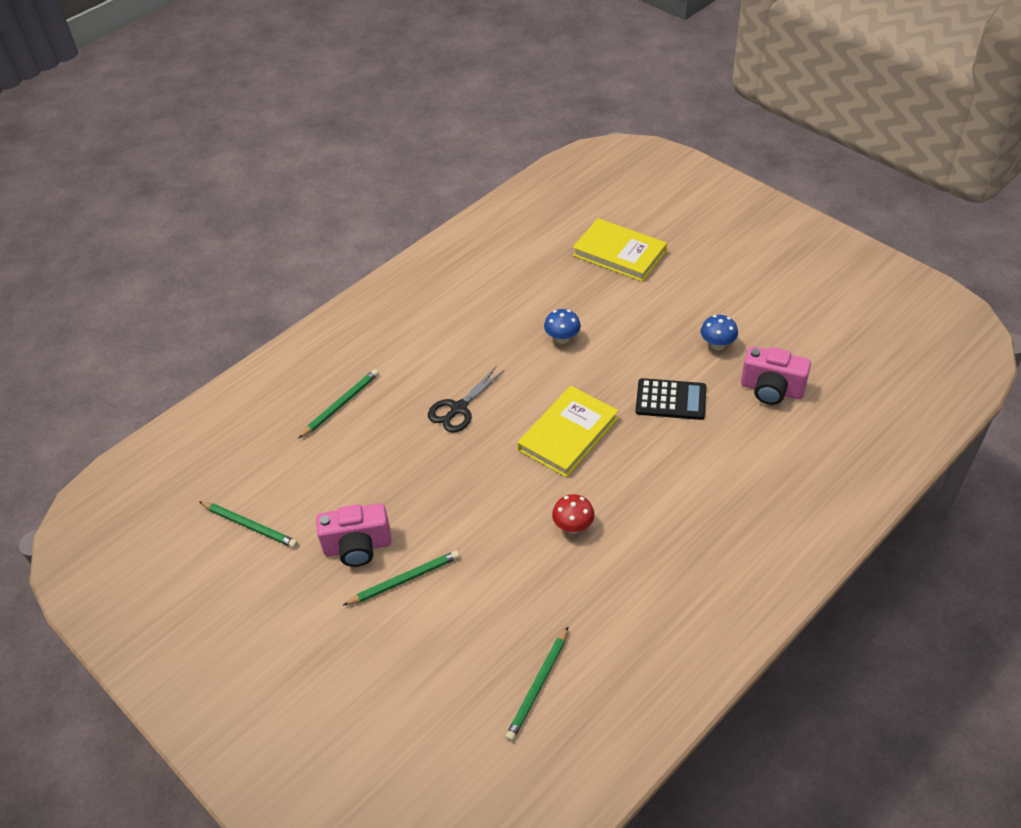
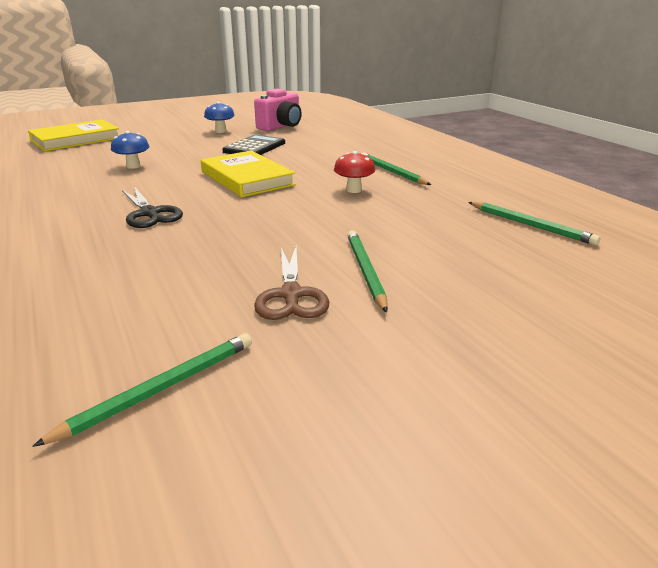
camera: 75 degrees left, 20 degrees down
(340, 404) = (30, 277): green pencil -> green pencil (391, 172)
(357, 547) = (291, 295): pink camera -> brown scissors

